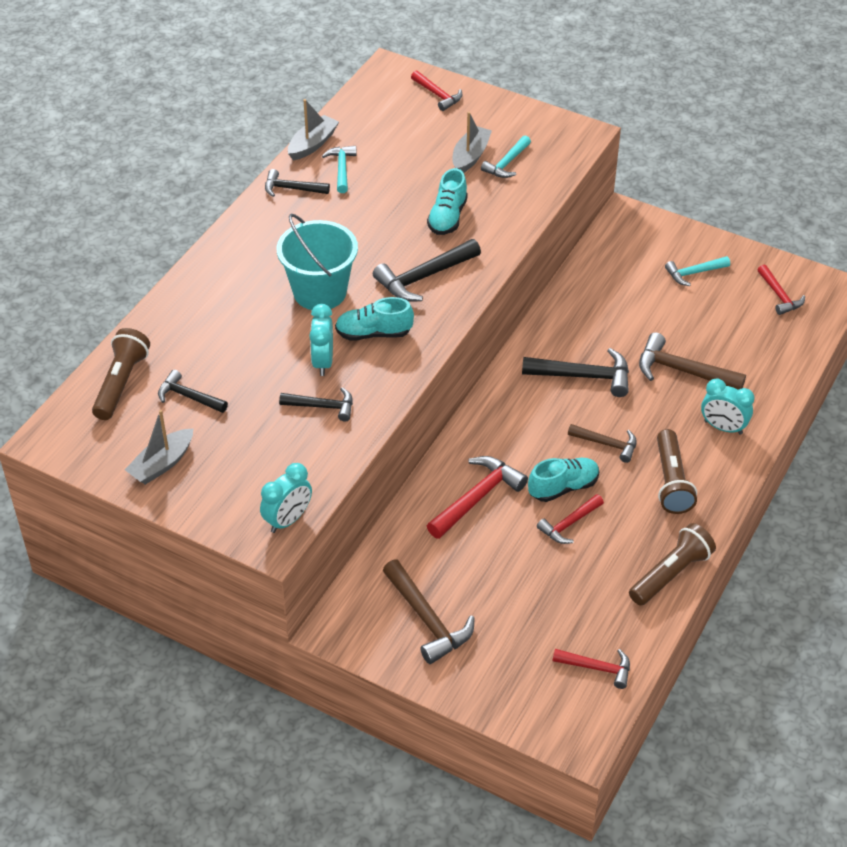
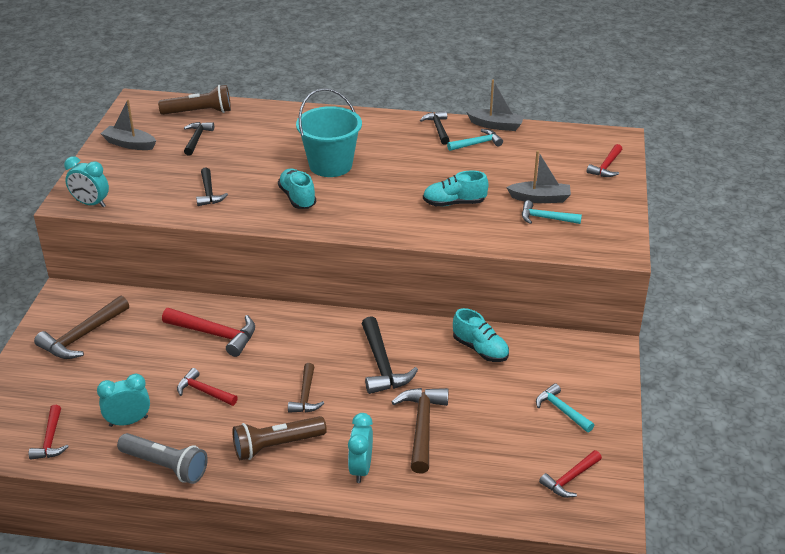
camera: 70 degrees right, 10 degrees down
(323, 362) = (255, 183): turquoise clock -> turquoise clock (128, 421)
(424, 277) = (374, 207): black hammer -> none
(563, 487) = (244, 379): turquoise shoe -> turquoise shoe (480, 349)
(671, 574) = (165, 466): brown flashlight -> grey flashlight

